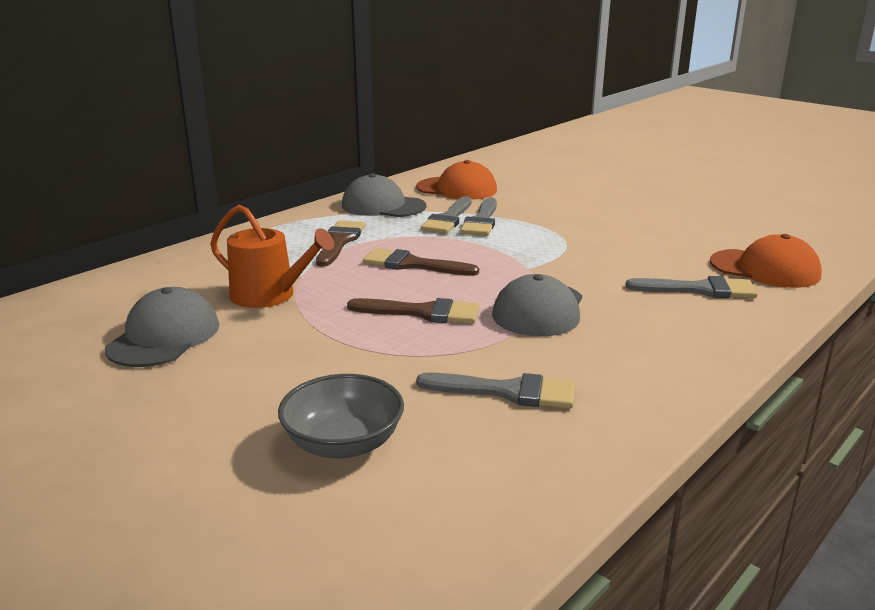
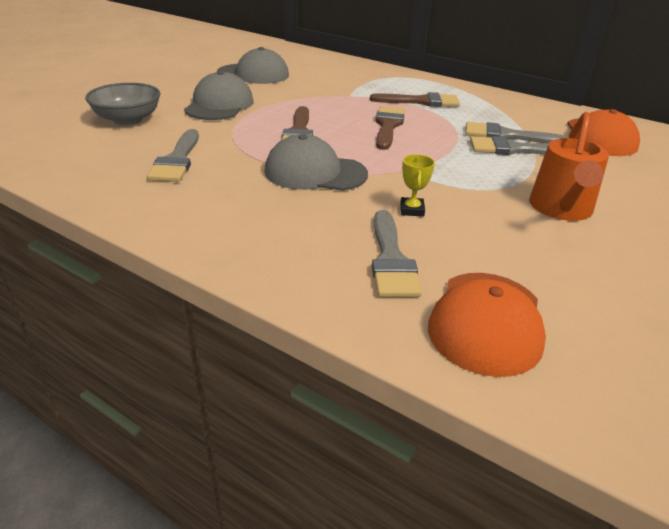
camera: 80 degrees right, 10 degrees up
(269, 295) = (314, 90): orange watering can -> orange watering can (561, 209)
(383, 206) = (516, 111): grey cap -> grey cap (219, 105)
(612, 274) = (412, 210): none -> yellow trophy

